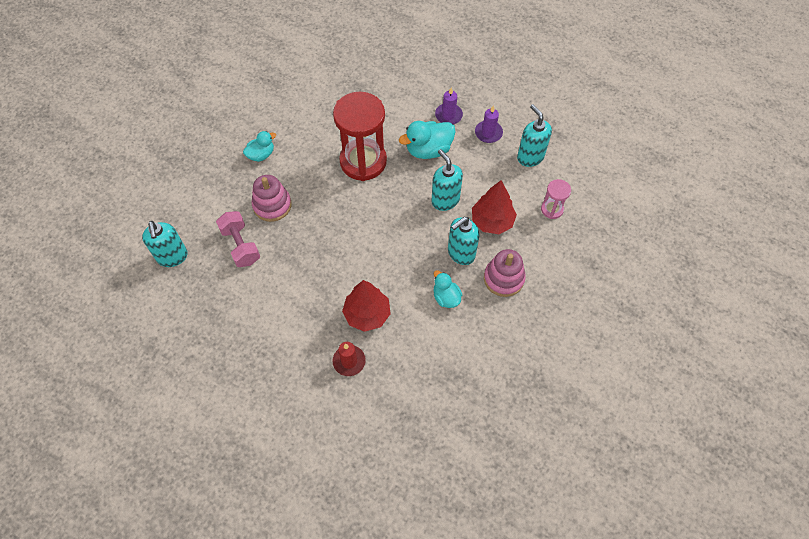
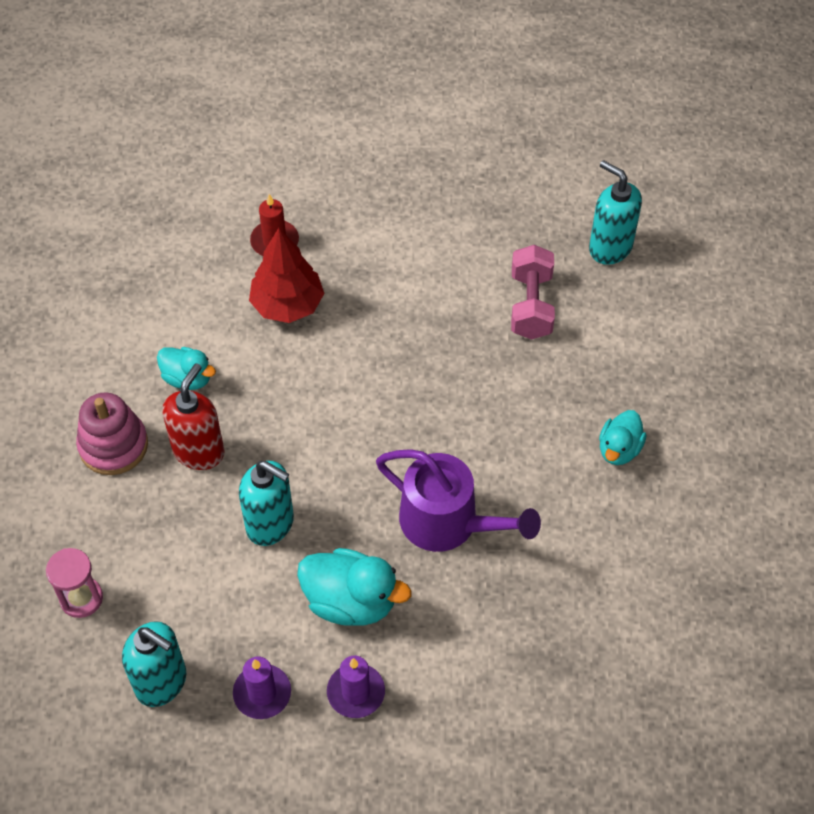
camera: 150 degrees right, 5 degrees down
(240, 245) = (531, 305): pink dumbbell -> pink dumbbell turned 60 degrees clockwise
(272, 205) = (535, 381): pink stacking toy -> none
(363, 161) = (448, 522): red hourglass -> purple watering can
(428, 150) = (351, 601): turquoise duck -> turquoise duck turned 75 degrees clockwise
(461, 253) = (199, 451): turquoise soap dispenser -> red soap dispenser
(492, 221) = (174, 527): red tree -> none

